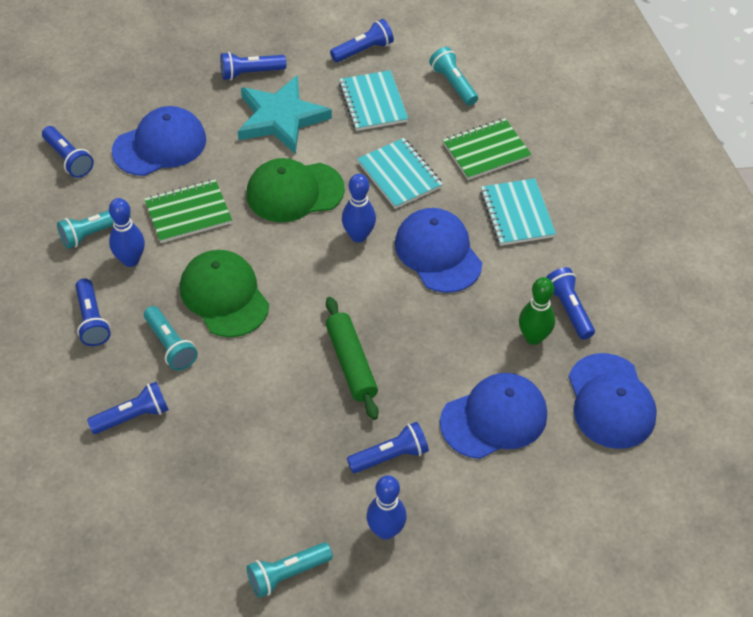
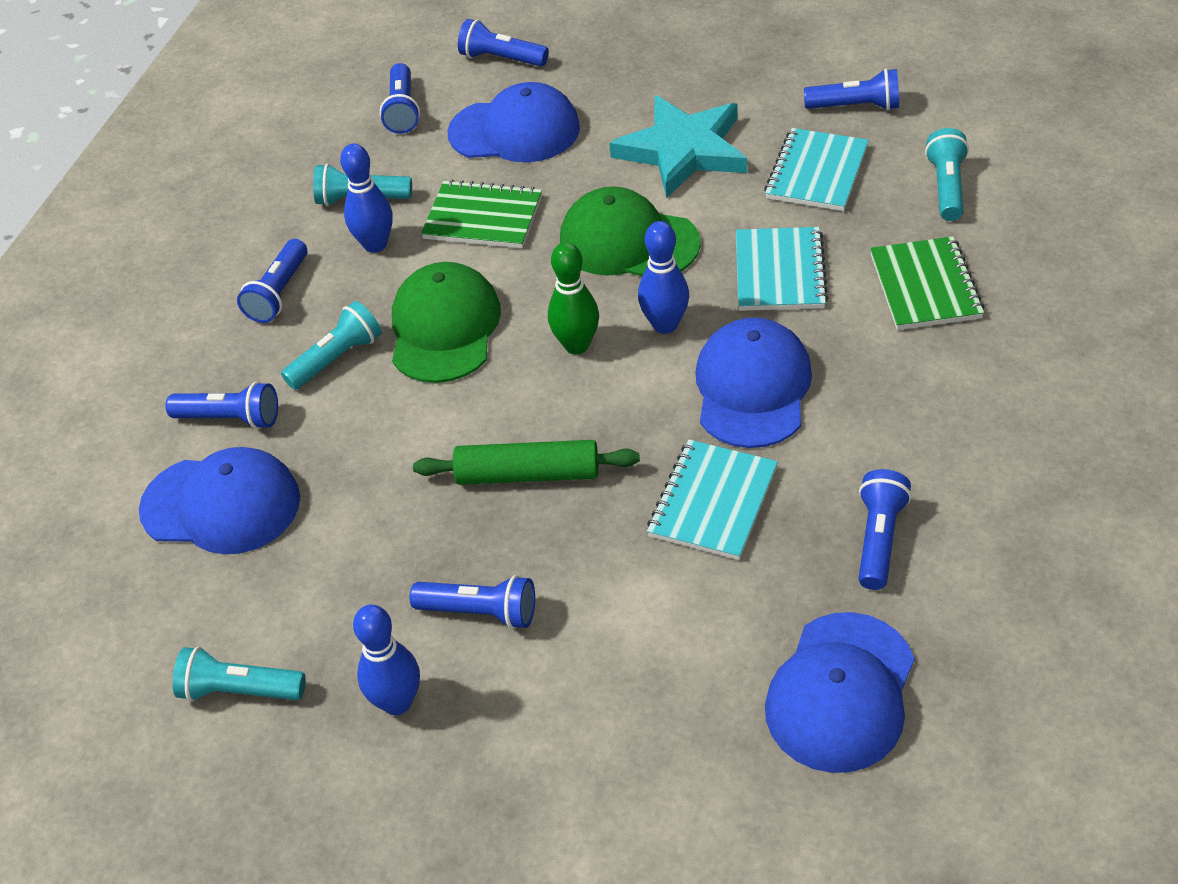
camera: 40 degrees right, 5 degrees down
(170, 346) = (337, 358): turquoise flashlight -> turquoise flashlight turned 135 degrees counterclockwise
(250, 73) = (688, 87): blue flashlight -> blue flashlight (501, 59)
(351, 363) = (527, 475): green rolling pin -> green rolling pin turned 75 degrees clockwise
(486, 151) = (925, 286): green notebook -> green notebook turned 75 degrees clockwise
(494, 418) = (655, 632): blue cap -> blue cap (221, 504)
(517, 214) = (904, 383): turquoise notebook -> turquoise notebook (713, 502)
(533, 337) = (797, 553): green bowling pin -> green bowling pin (576, 345)

